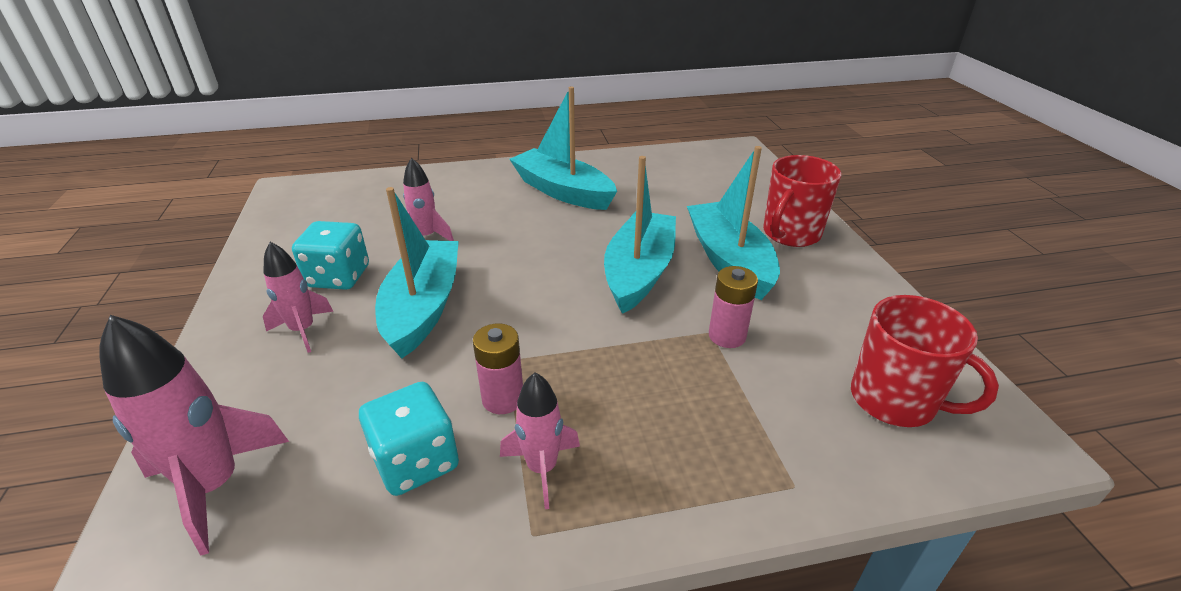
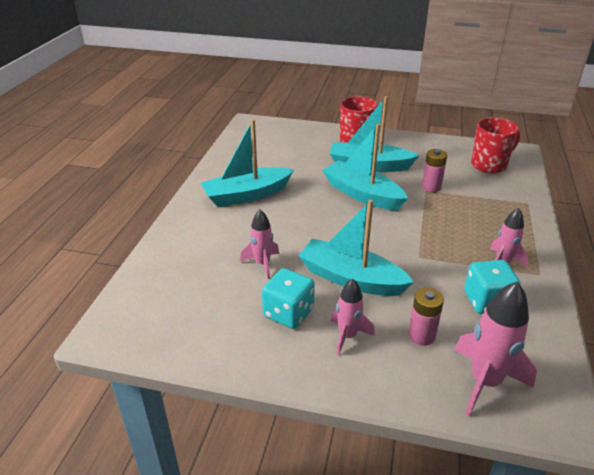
camera: 65 degrees left, 0 degrees up
(503, 399) = (450, 264): pink battery -> pink battery (421, 335)

